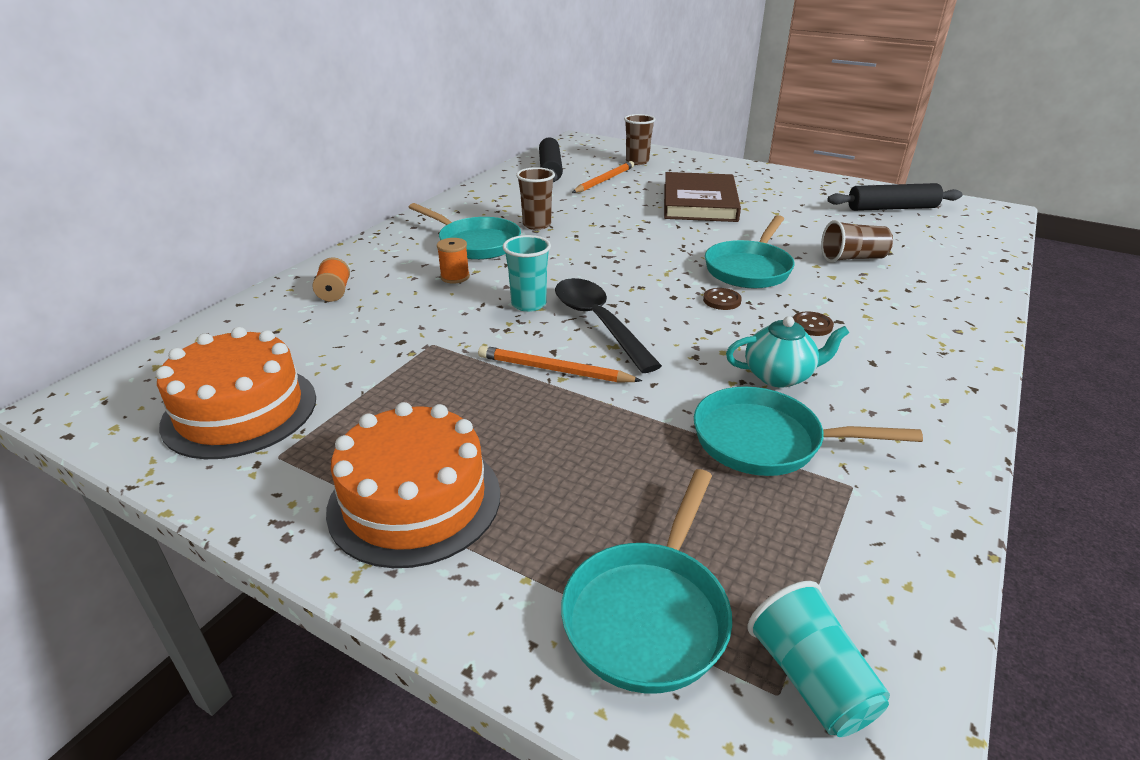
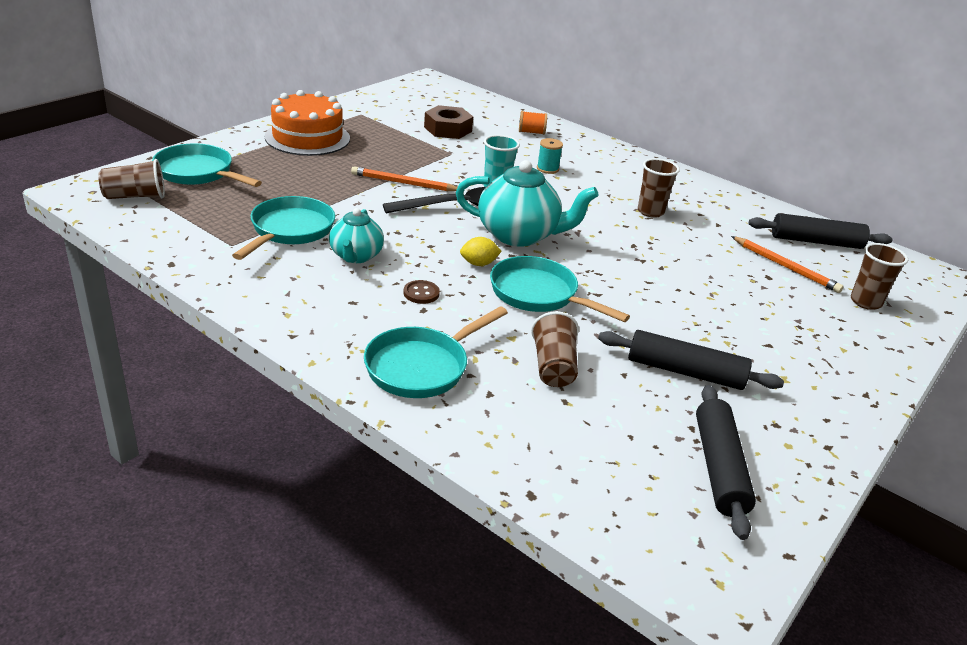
camera: 95 degrees right, 0 degrees up
(240, 410) = (404, 108): orange cake -> none
(337, 356) = (448, 129): none -> brown nut
(455, 277) = (547, 169): orange spool -> turquoise spool
(475, 243) = (609, 182): turquoise pan -> turquoise pan (421, 367)
(554, 370) = (404, 183): orange pencil -> orange pencil turned 105 degrees counterclockwise
(640, 284) = (519, 235): none -> turquoise teapot
(699, 203) = (720, 311): brown book -> none
(722, 300) = (479, 264): brown button -> yellow lemon
(798, 215) = (685, 372): none -> black rolling pin
(810, 679) = (135, 196): turquoise cup -> brown cup

